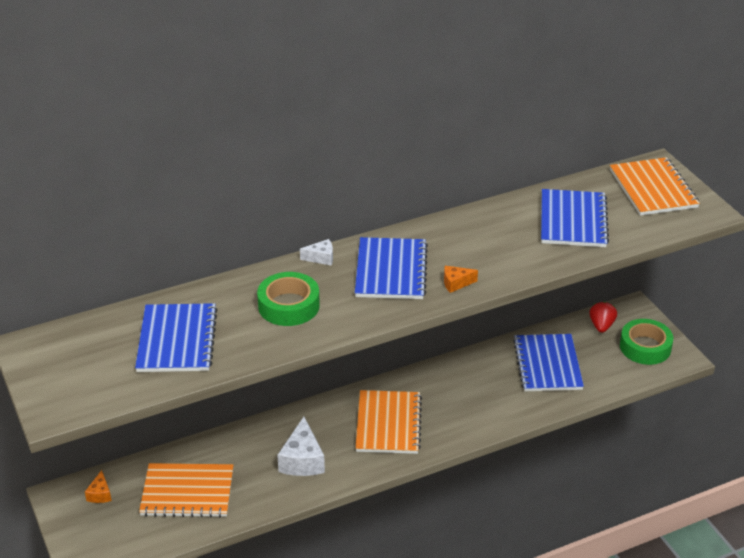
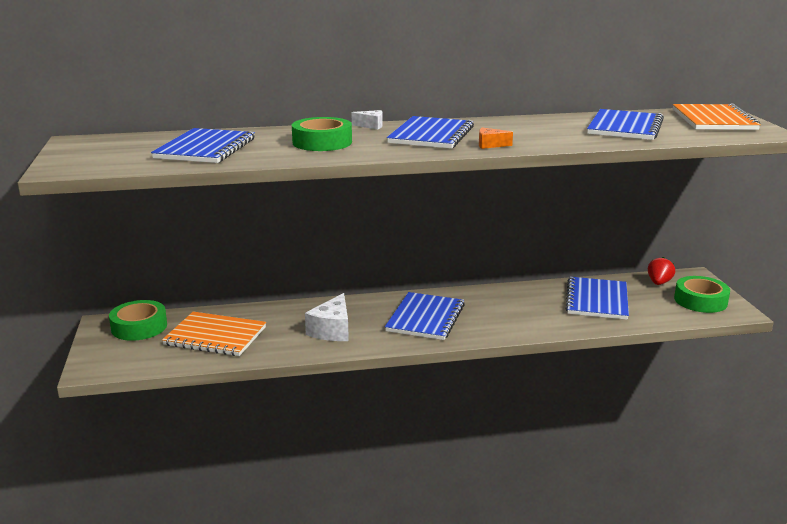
camera: 15 degrees right, 15 degrees down
(100, 494) = (139, 327): orange cheese -> green tape
(388, 424) = (425, 318): orange notebook -> blue notebook

